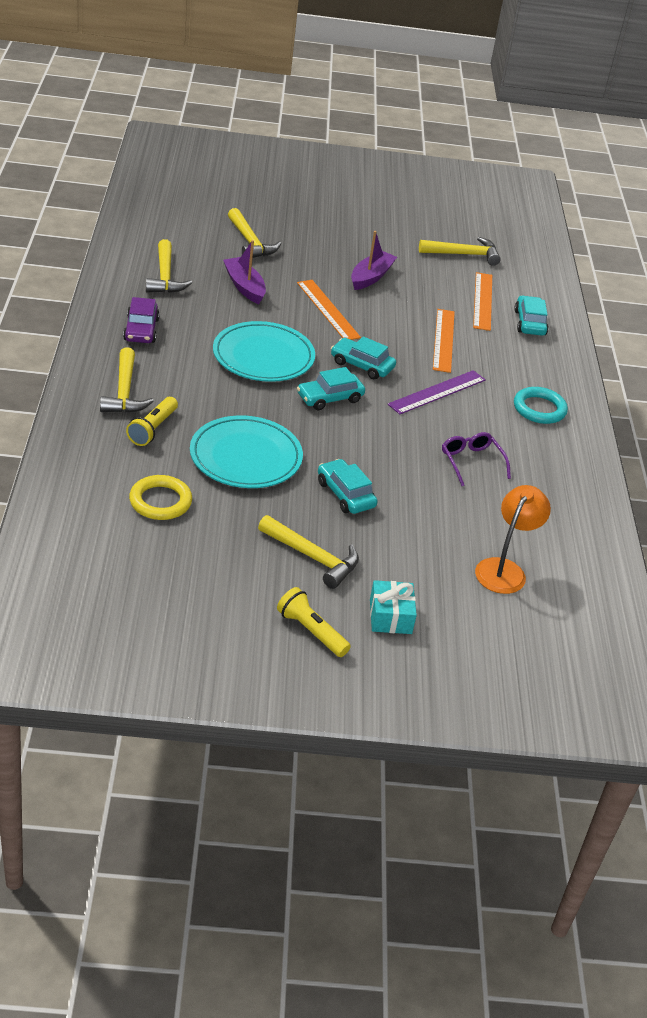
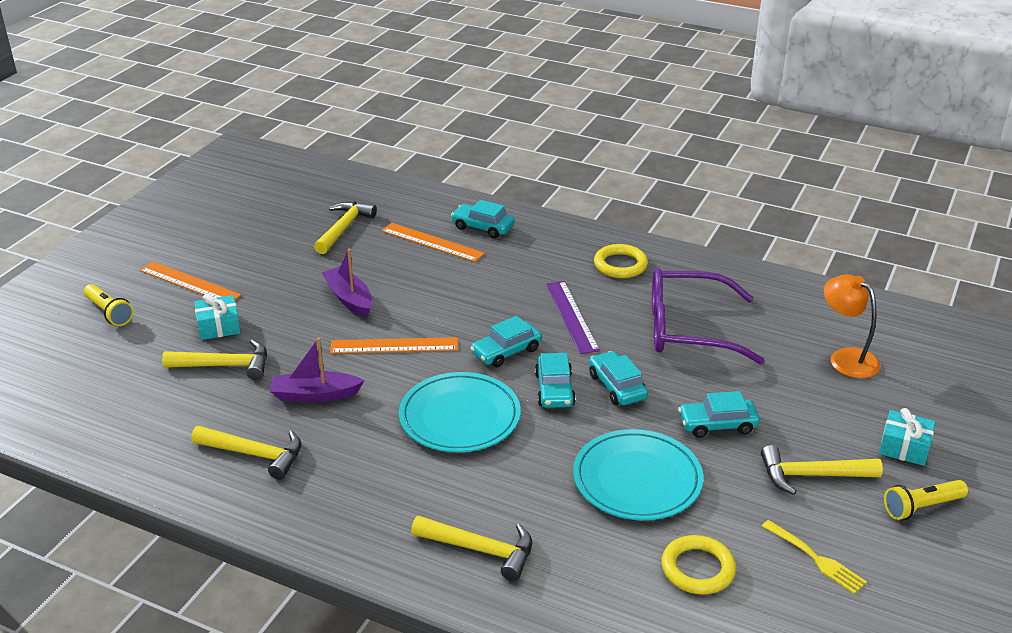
camera: 60 degrees left, 5 degrees down
(141, 330) = (358, 504): purple car -> none
(153, 429) = (563, 542): yellow flashlight -> yellow flashlight (109, 313)
(207, 566) = (815, 558): none -> yellow fork
(292, 229) = (219, 327): none -> turquoise gift
(312, 557) = (812, 475): yellow hammer -> yellow hammer turned 150 degrees counterclockwise
(358, 431) = (617, 386): none -> turquoise car
(444, 340) = (487, 286): orange ruler -> orange ruler (190, 282)
(471, 462) = (688, 329): purple glasses -> purple glasses, size x2.01
(539, 409) = (620, 265): turquoise ring -> yellow ring

